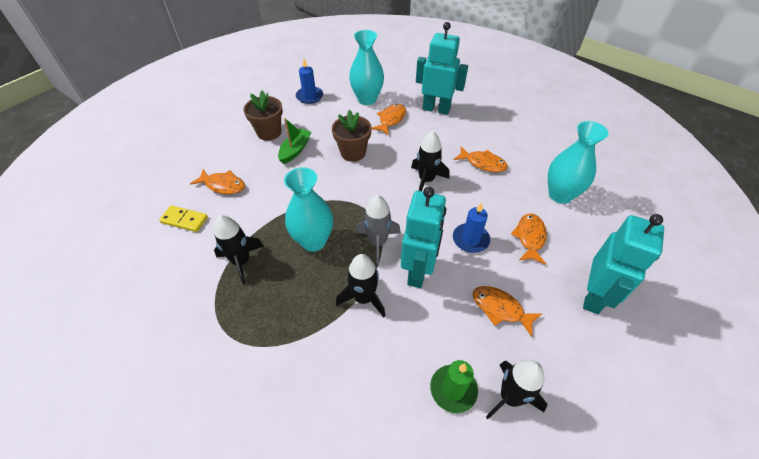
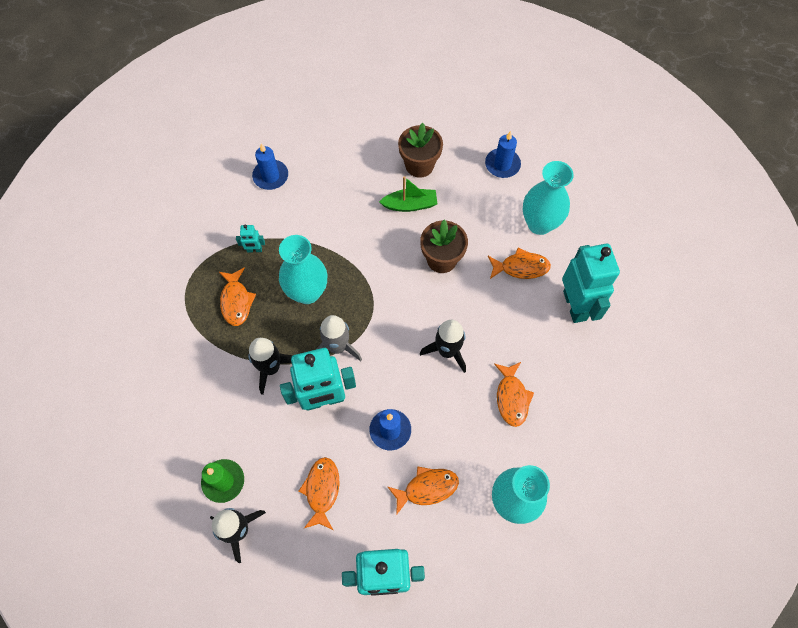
camera: 60 degrees right, 15 degrees up
(184, 220) = (270, 176): yellow domino -> blue candle
(223, 185) = (326, 176): orange fish -> orange fish (236, 301)
(241, 261) = (254, 250): black rocket -> turquoise robot

